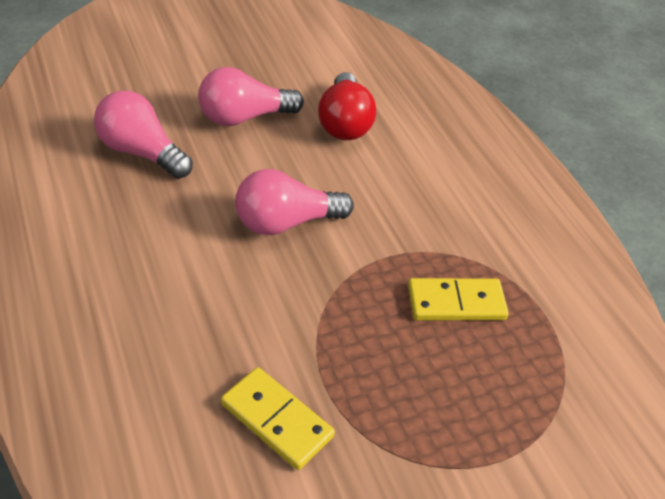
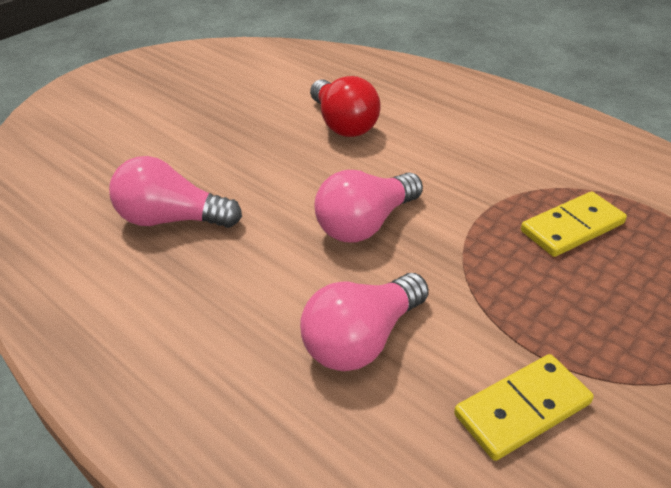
camera: 20 degrees left, 5 degrees down
(244, 117) = (248, 152): pink light bulb -> pink light bulb (362, 340)
(276, 420) = (522, 409): yellow domino -> yellow domino turned 45 degrees counterclockwise

